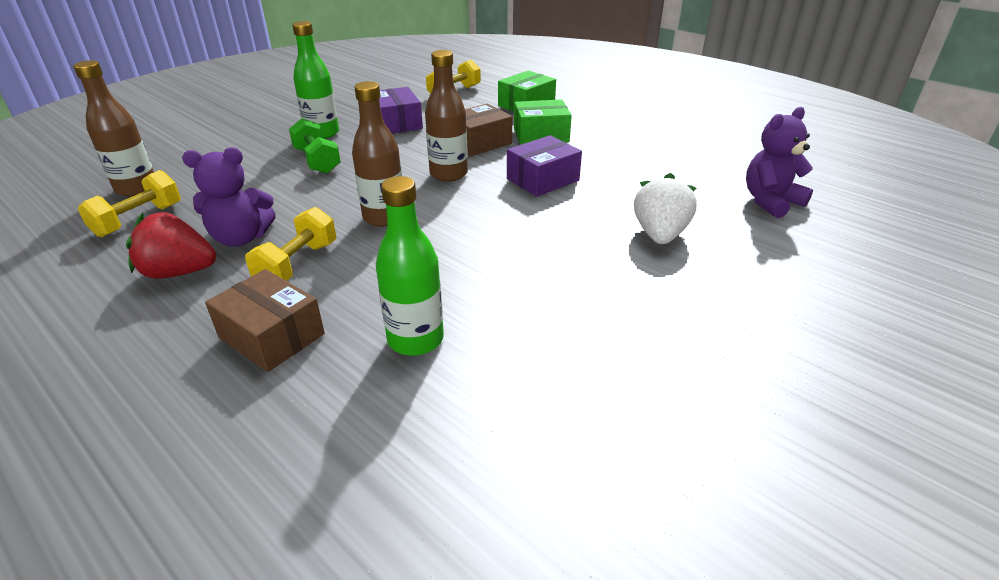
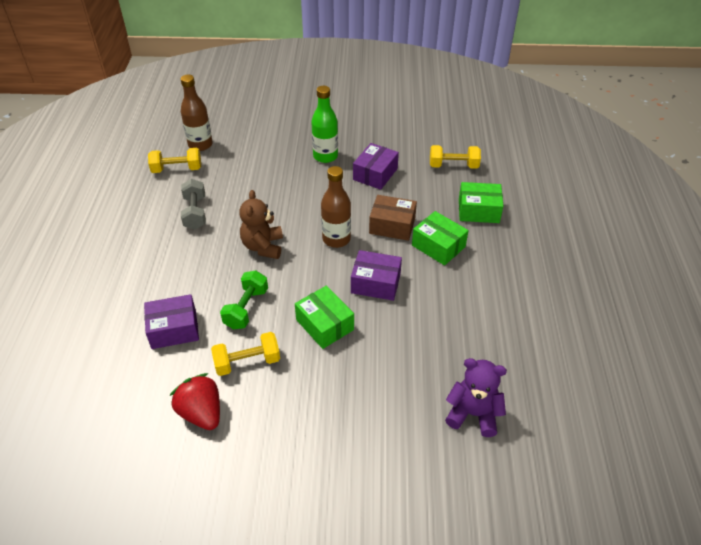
camera: 50 degrees right, 10 degrees up
(179, 272) = (152, 216): red strawberry -> red strawberry (201, 413)
(241, 238) = (195, 213): purple teddy bear -> grey dumbbell
(272, 336) = (137, 281): brown box -> none
(297, 264) = (193, 248): yellow dumbbell -> yellow dumbbell (247, 362)
(317, 161) = (292, 179): green dumbbell -> green dumbbell (246, 308)
(384, 217) = (263, 246): brown bottle -> brown teddy bear
(415, 339) = (174, 329): green bottle -> purple box
(560, 228) = (324, 325): none -> green box
(659, 234) = (364, 374): white strawberry -> none

